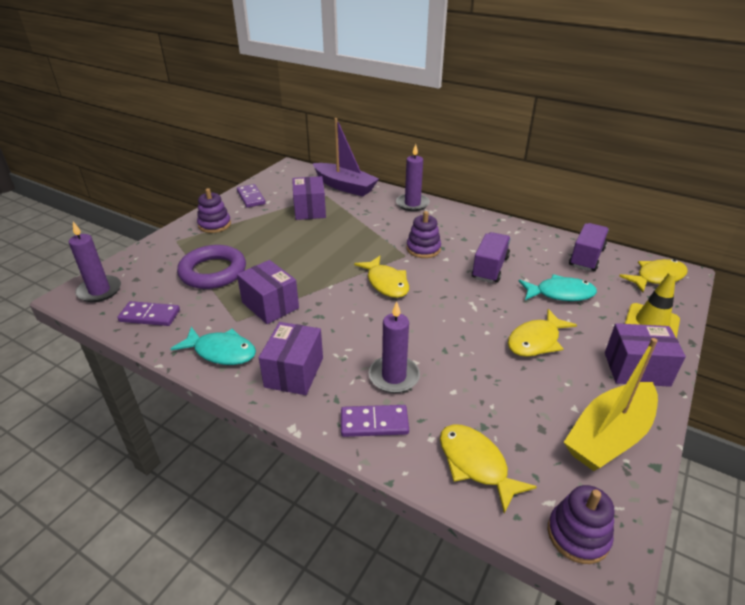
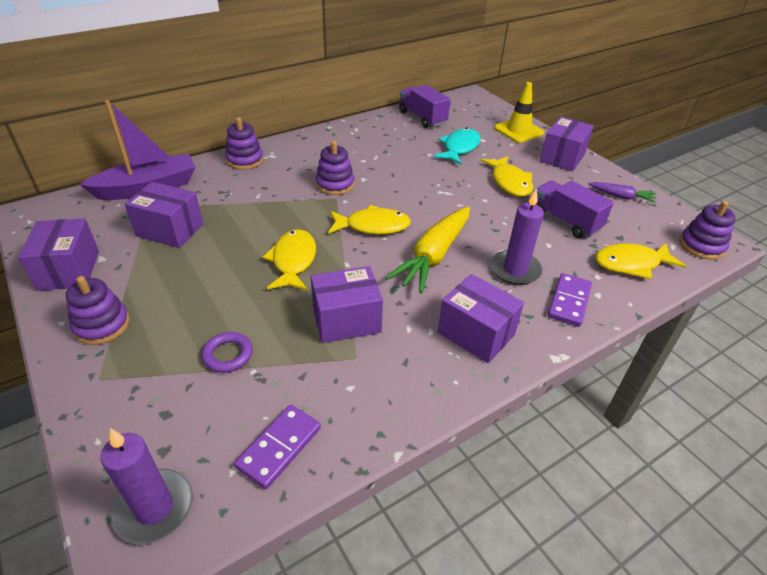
camera: 65 degrees left, 5 degrees up
(213, 272) = (228, 355): purple ring -> purple ring, size x0.50
(221, 352) = (407, 385): turquoise fish -> none
(251, 197) = (69, 270): purple domino -> purple box
(374, 324) = (434, 256): none -> yellow carrot
(412, 204) = (245, 160): purple candle -> purple stacking toy
(490, 268) = (398, 163): purple truck -> purple truck (565, 221)
(609, 436) = (621, 196): yellow boat -> purple carrot
(657, 277) = (469, 105): yellow fish -> yellow fish (293, 261)

